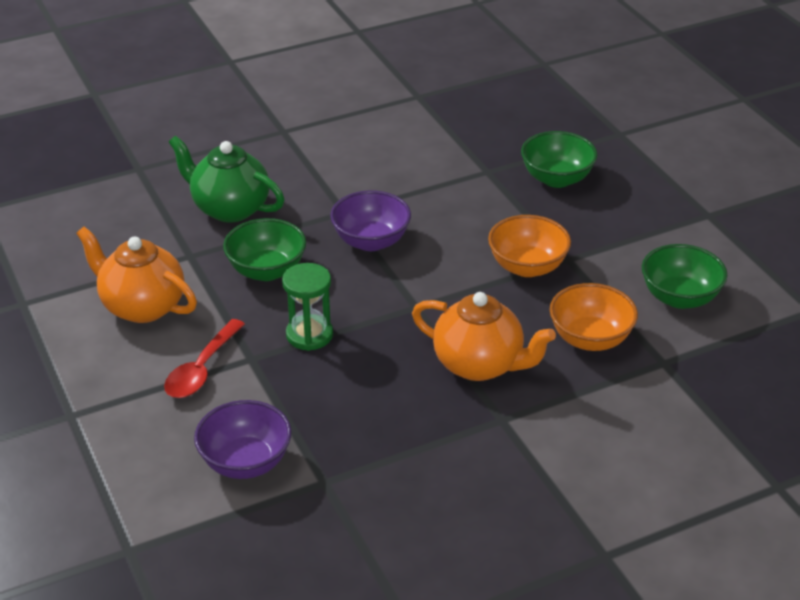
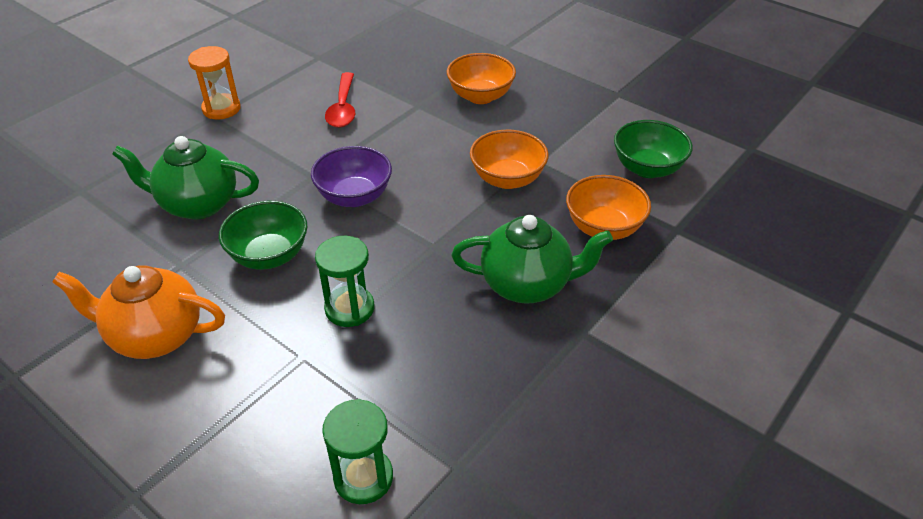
camera: 25 degrees left, 5 degrees up
(201, 369) = (257, 385): red spoon -> red spoon (343, 108)
(245, 462) = (363, 477): purple bowl -> green hourglass
(296, 125) = (221, 109): none -> orange hourglass
(479, 364) = (527, 284): orange teapot -> green teapot
(556, 179) = (480, 96): green bowl -> orange bowl

